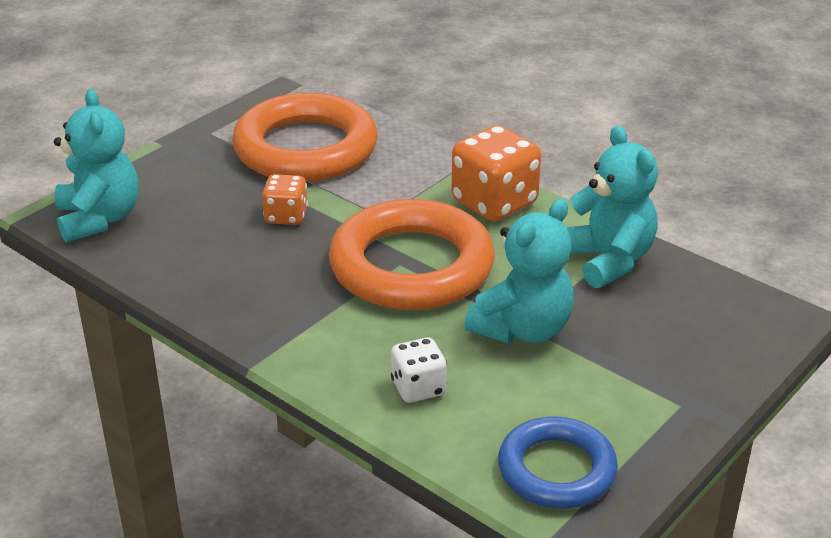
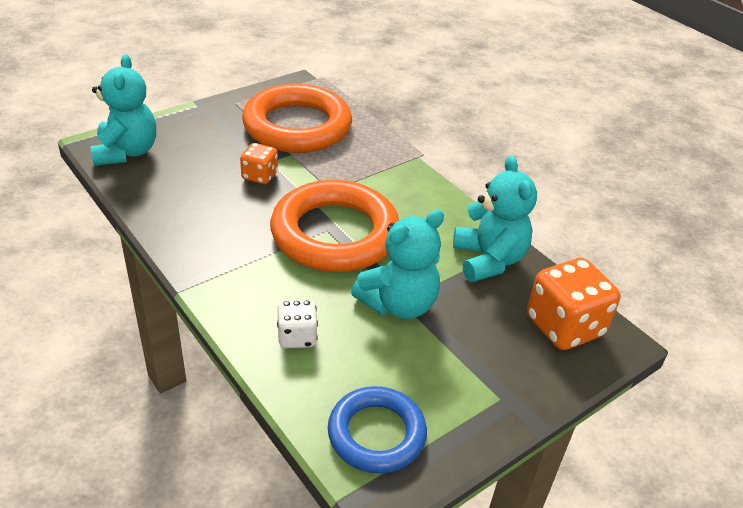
camera: 10 degrees right, 5 degrees up
(494, 203) = (419, 195): orange dice -> orange dice (564, 326)

